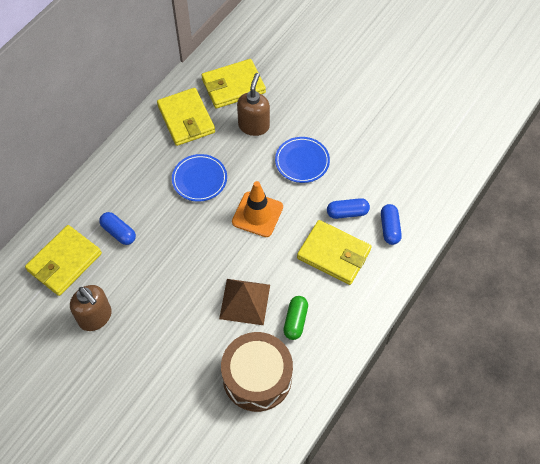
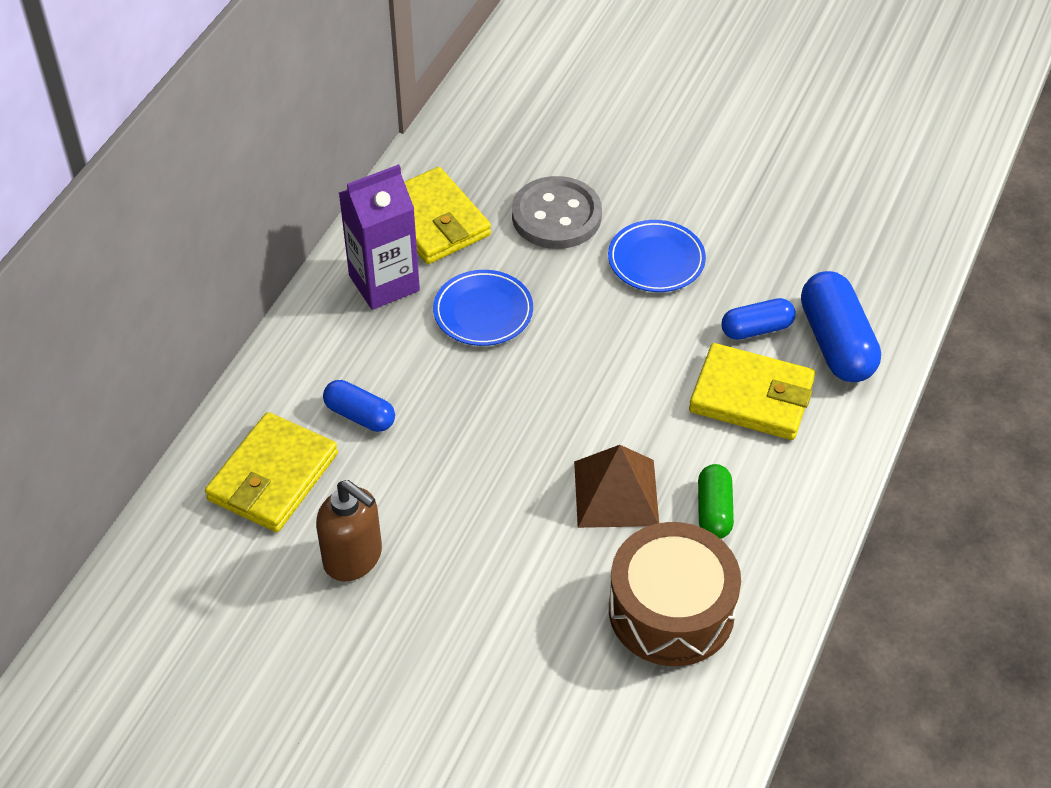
camera: 10 degrees left, 10 degrees down
(150, 154) = (384, 283): none -> purple carton
(233, 86) = (503, 159): yellow wallet -> none
(254, 126) = (556, 216): brown soap dispenser -> grey button
(257, 214) = (600, 353): orange traffic cone -> none
(389, 228) = (836, 343): blue capsule -> blue capsule, size x1.69

